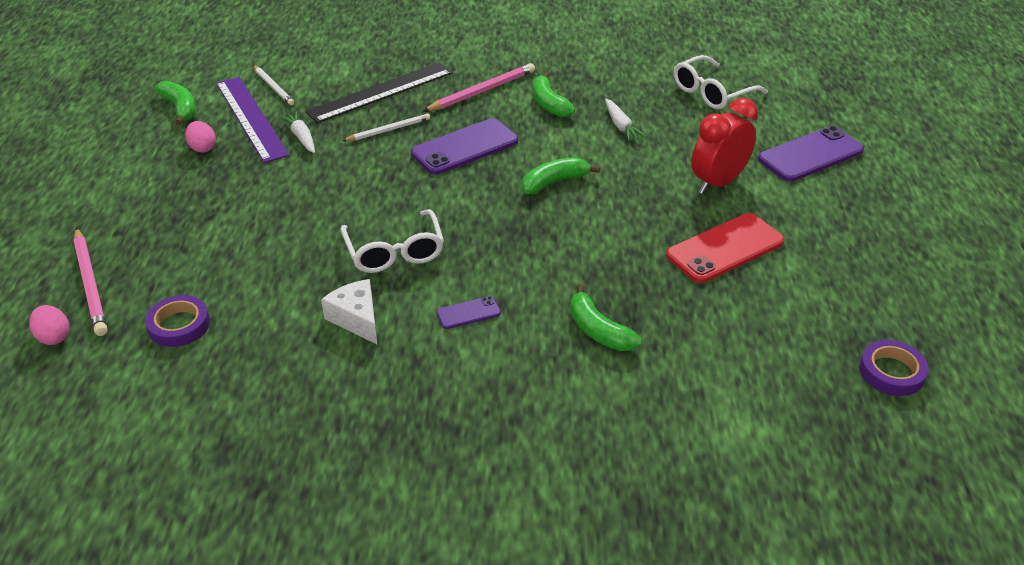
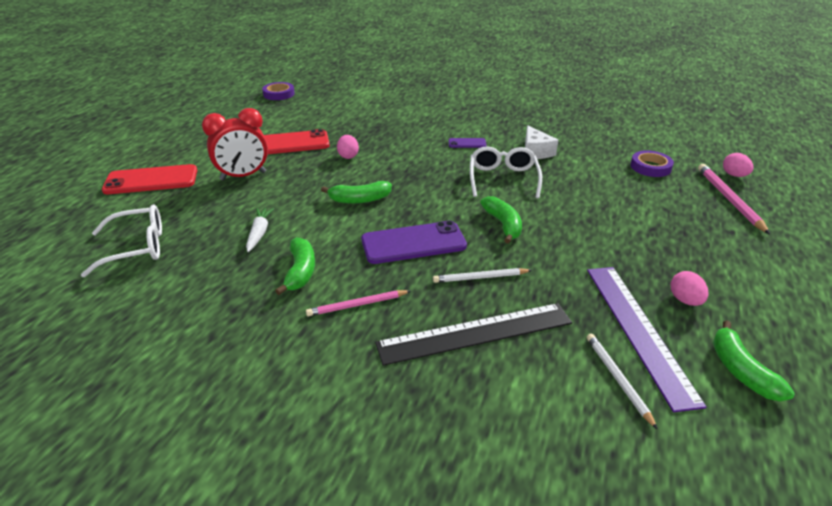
camera: 160 degrees left, 5 degrees down
(301, 137) = (575, 290): white carrot -> none
(482, 91) = (357, 305): pink pencil -> pink pencil, size x0.65
(598, 330) = (399, 126): green banana -> green banana (503, 225)
(623, 244) = (348, 156): none -> pink egg
(810, 155) = (151, 180): purple phone -> red phone

